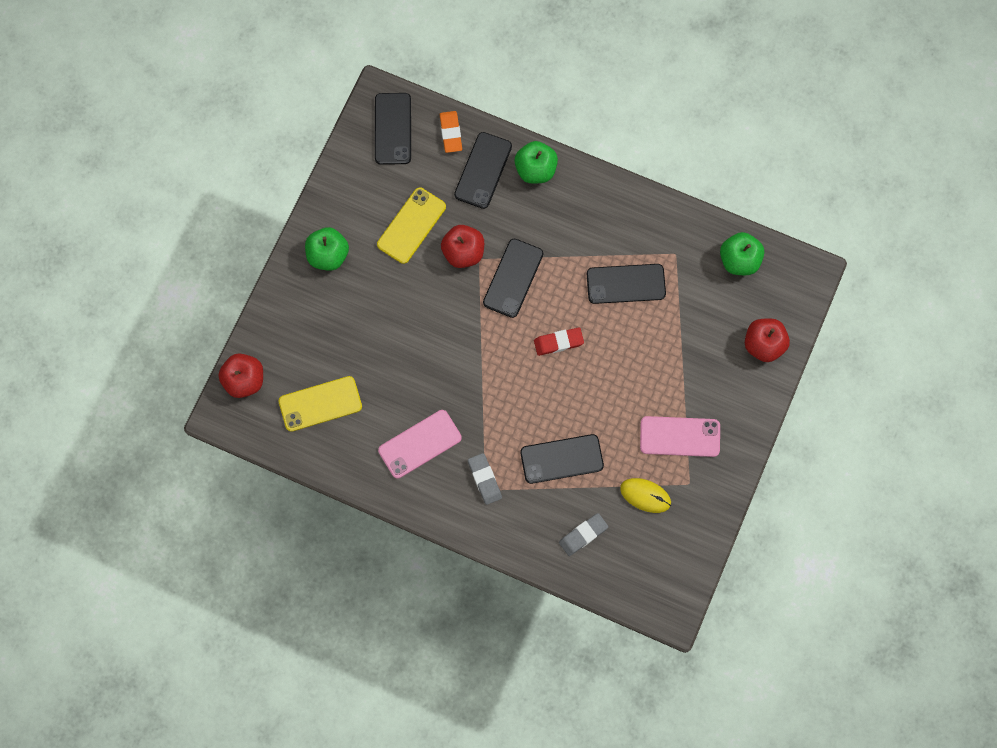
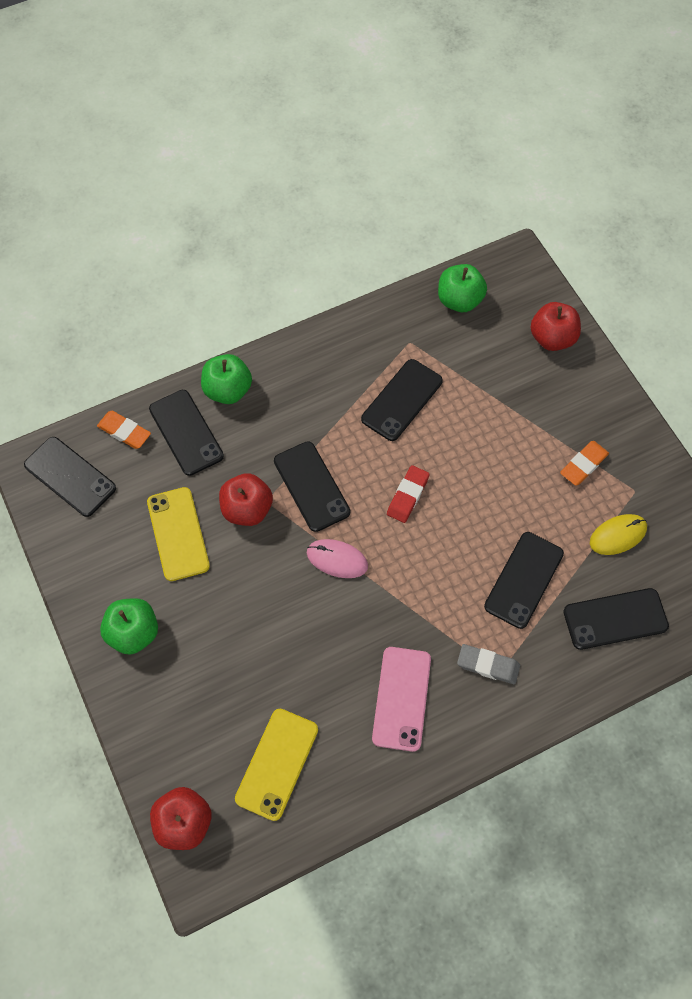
camera: 50 degrees left, 10 degrees down
(477, 334) = (337, 559): none -> pink mouse
(583, 535) = (615, 619): grey eraser -> black phone
(680, 437) = (583, 465): pink phone -> orange eraser

